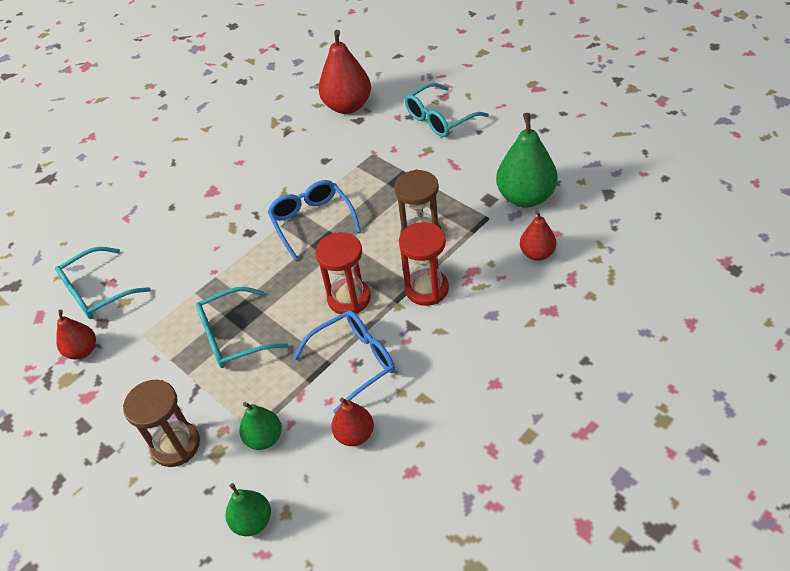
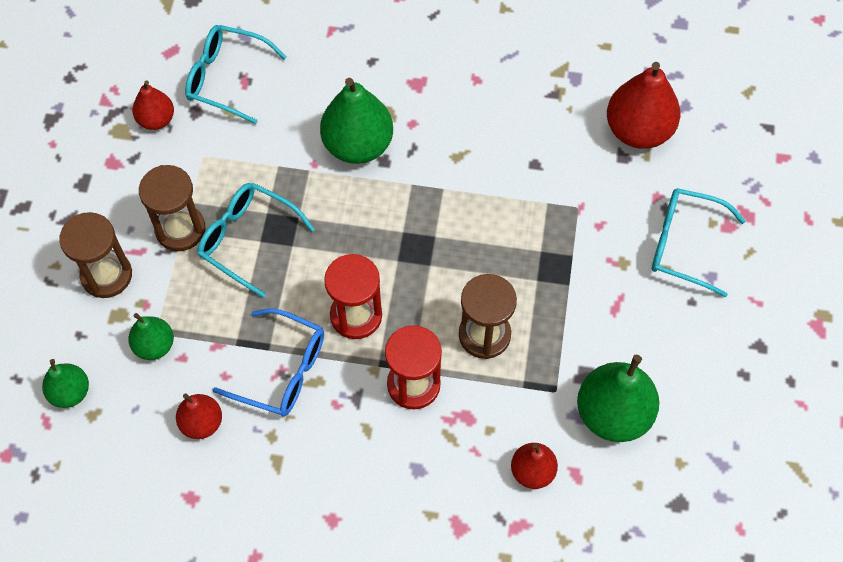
camera: 50 degrees right, 15 degrees up
(185, 376) = (180, 229): none -> brown hourglass
(224, 241) = (358, 145): none -> green pear
(312, 221) = (436, 211): blue glasses -> none

